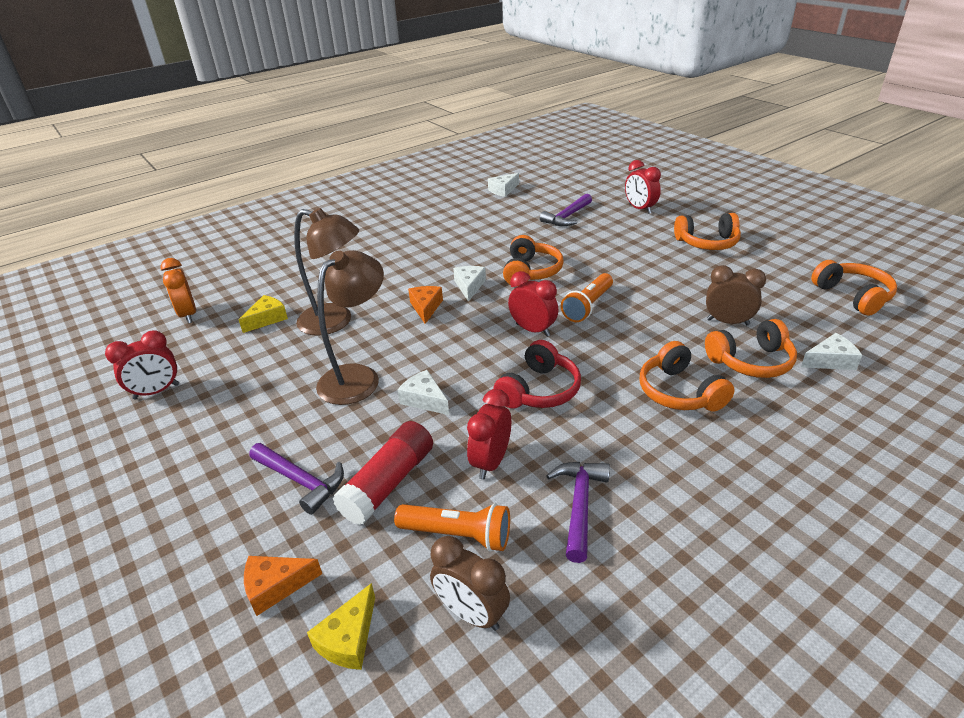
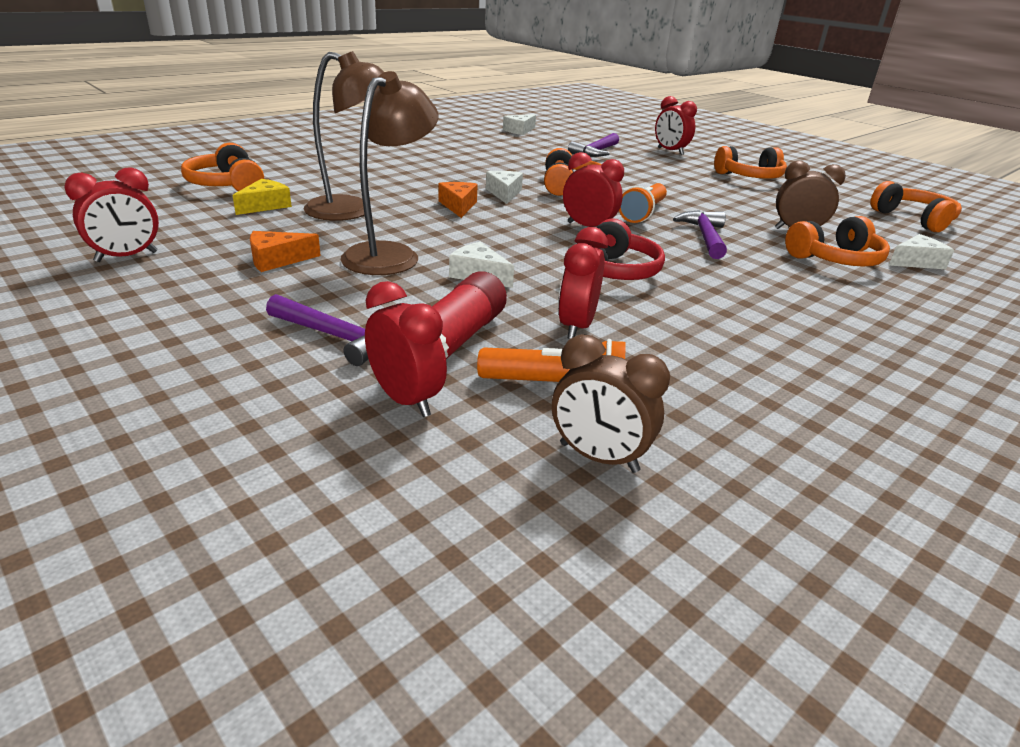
camera: 10 degrees left, 5 degrees down
(188, 315) = (161, 198): orange clock -> none
(276, 587) = (324, 433): orange cheese -> orange cheese (277, 260)
(340, 551) = (406, 400): none -> red clock
(348, 639) = (439, 483): yellow cheese -> none
(579, 505) = (696, 363): purple hammer -> purple hammer (704, 236)
(679, 392) = (770, 279): orange headphones -> orange headphones (227, 185)

